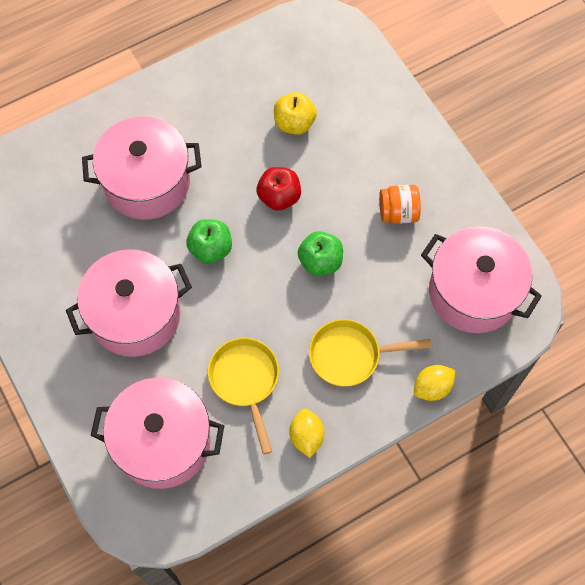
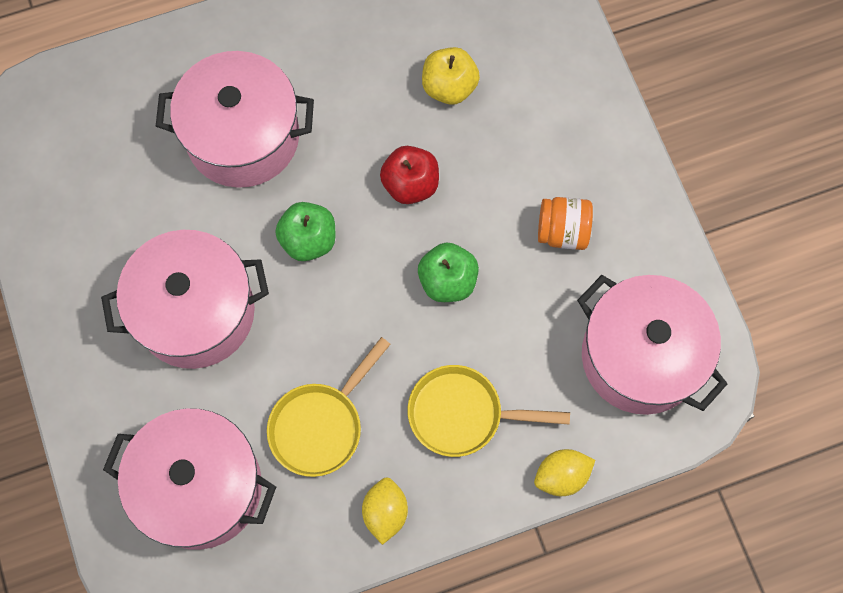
camera: 10 degrees right, 5 degrees up
(245, 381) = (321, 425): yellow pan -> yellow pan turned 135 degrees counterclockwise

